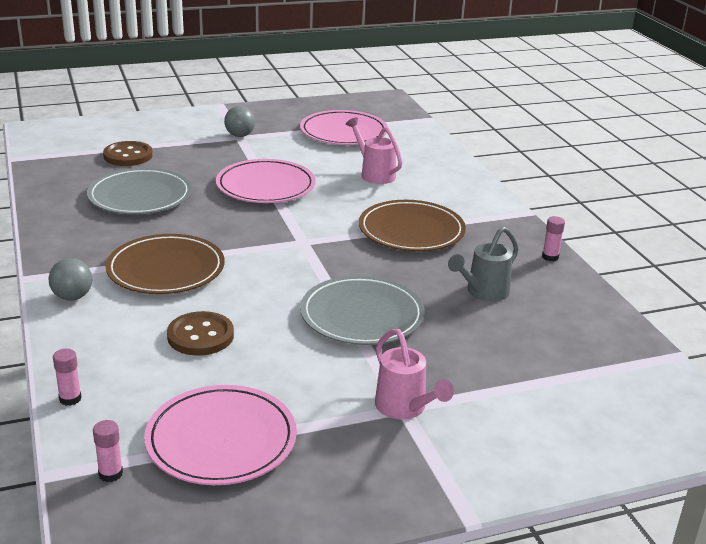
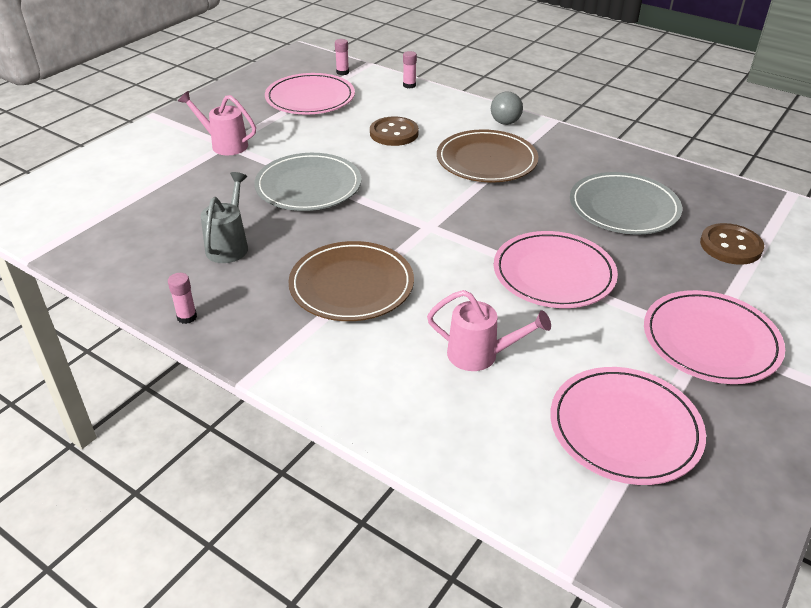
camera: 145 degrees right, 10 degrees up
(240, 135) = (710, 341): grey ball -> pink plate

